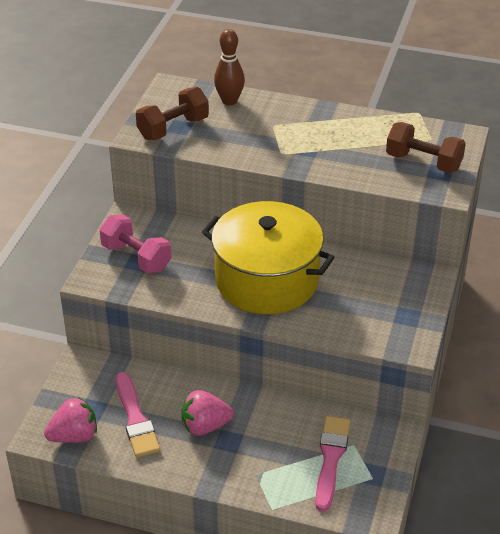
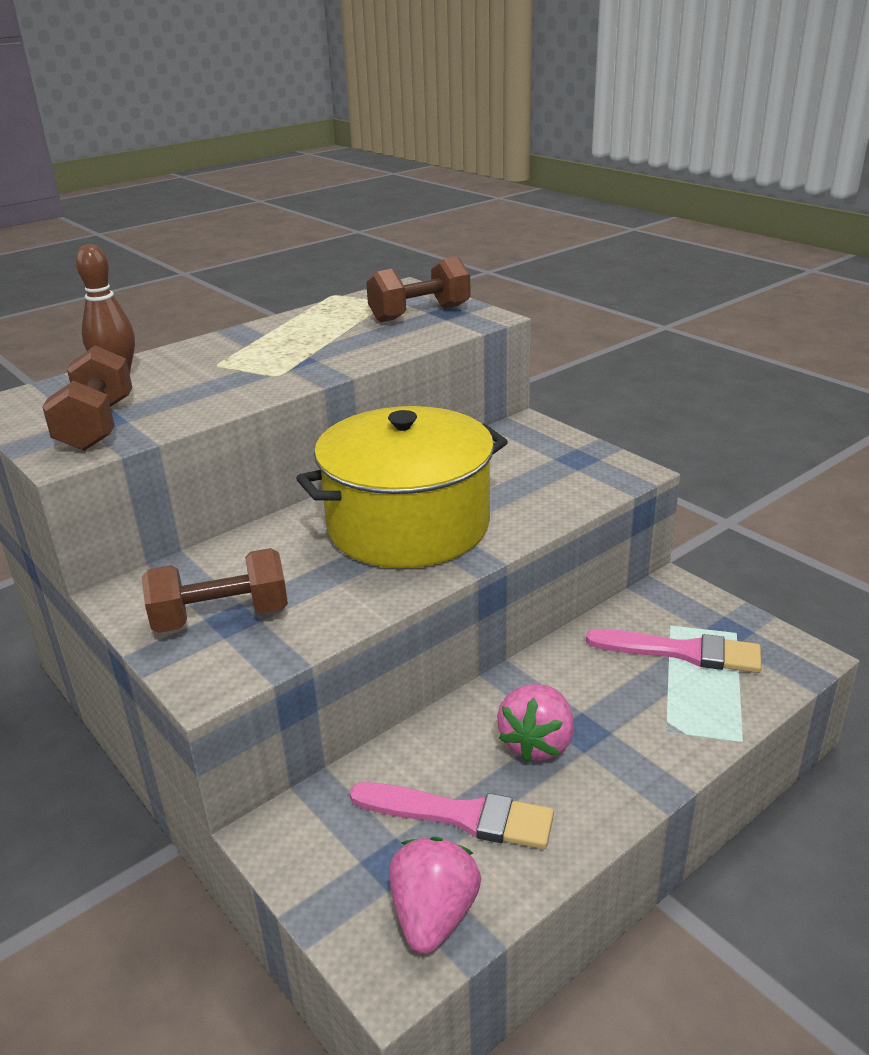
camera: 55 degrees left, 10 degrees down
(136, 257) = (221, 617): pink dumbbell -> brown dumbbell
(331, 458) = (682, 652): pink brush -> pink brush turned 150 degrees clockwise

